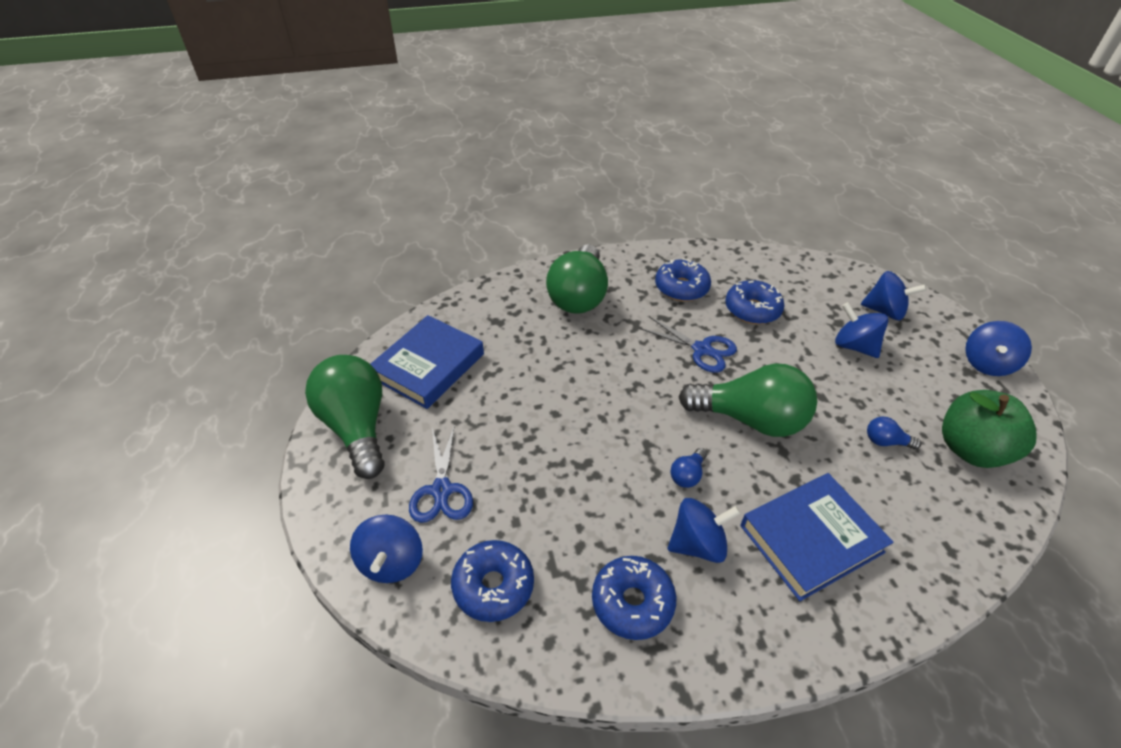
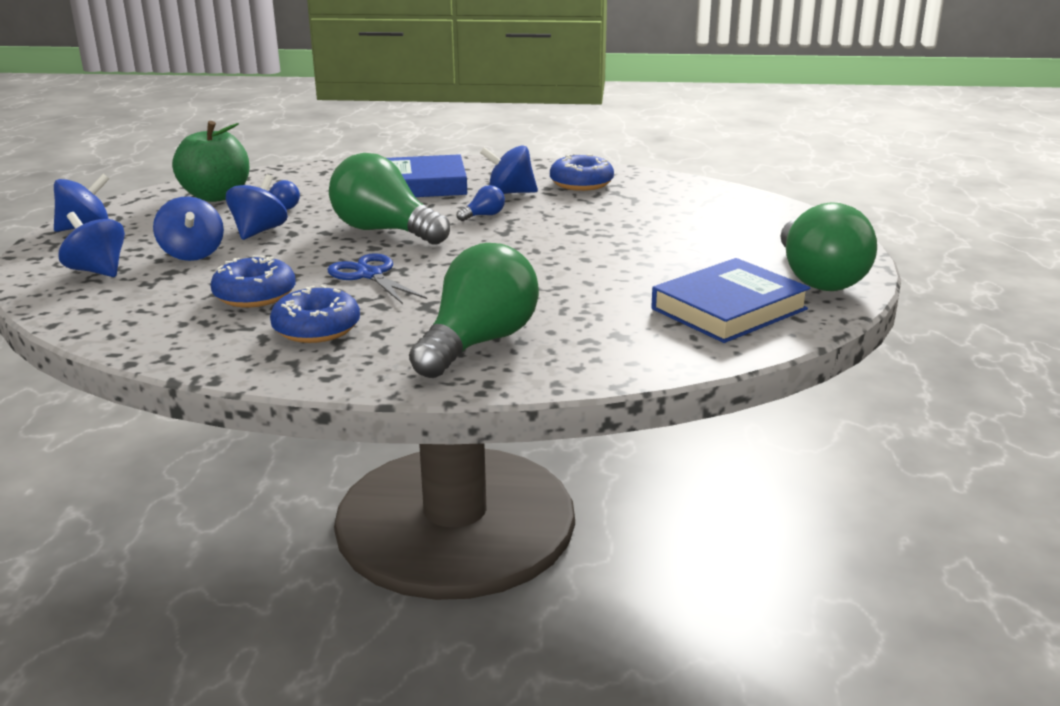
camera: 160 degrees left, 20 degrees down
(392, 562) = (770, 214): blue spinning top -> blue spinning top (259, 231)
(442, 490) = (722, 236): blue scissors -> none
(493, 586) = (685, 198): blue donut -> none

